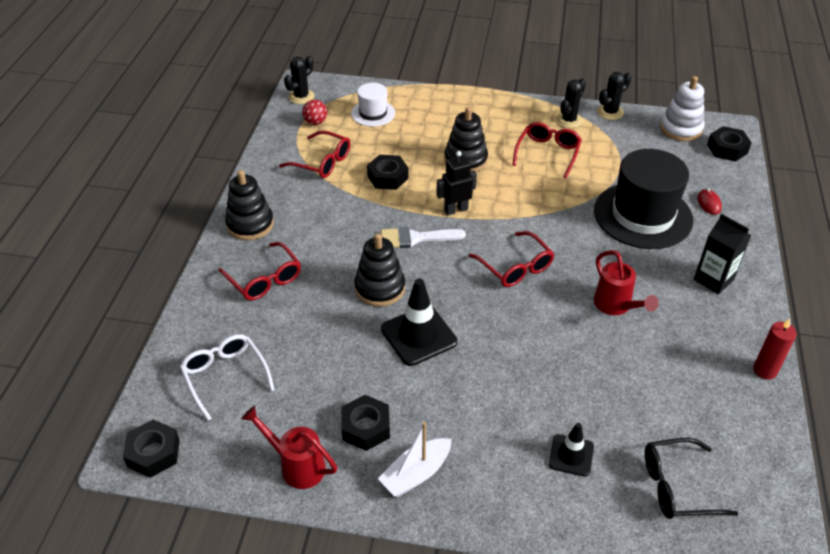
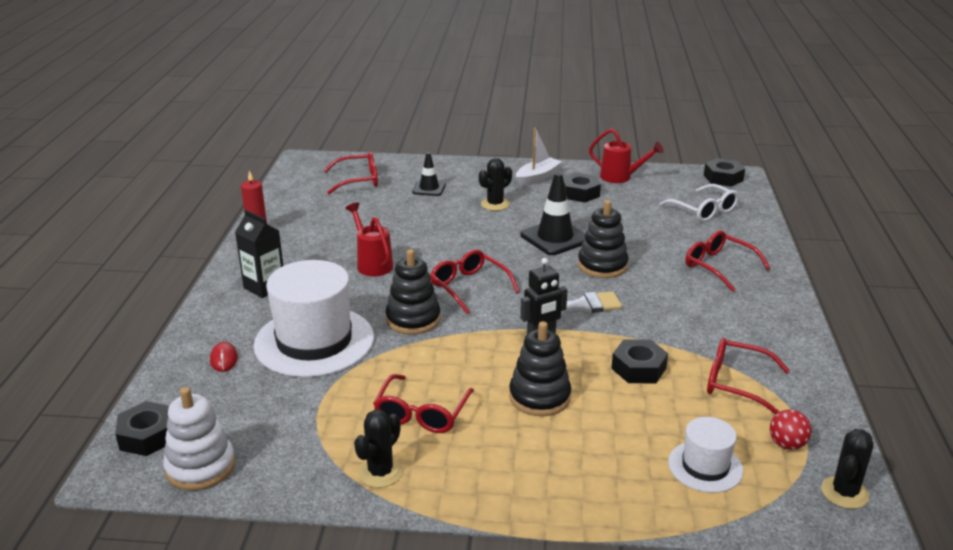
camera: 175 degrees right, 15 degrees down
(250, 224) = (772, 309): black stacking toy -> black stacking toy (413, 319)
(610, 112) = (306, 493): black cactus -> black cactus (495, 204)
(643, 215) = (314, 341): black hat -> white hat
(677, 486) = (358, 180): black glasses -> red glasses

